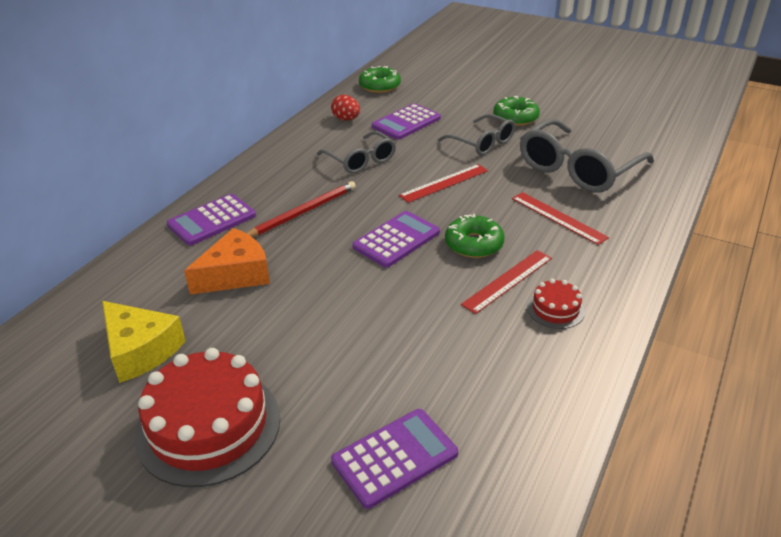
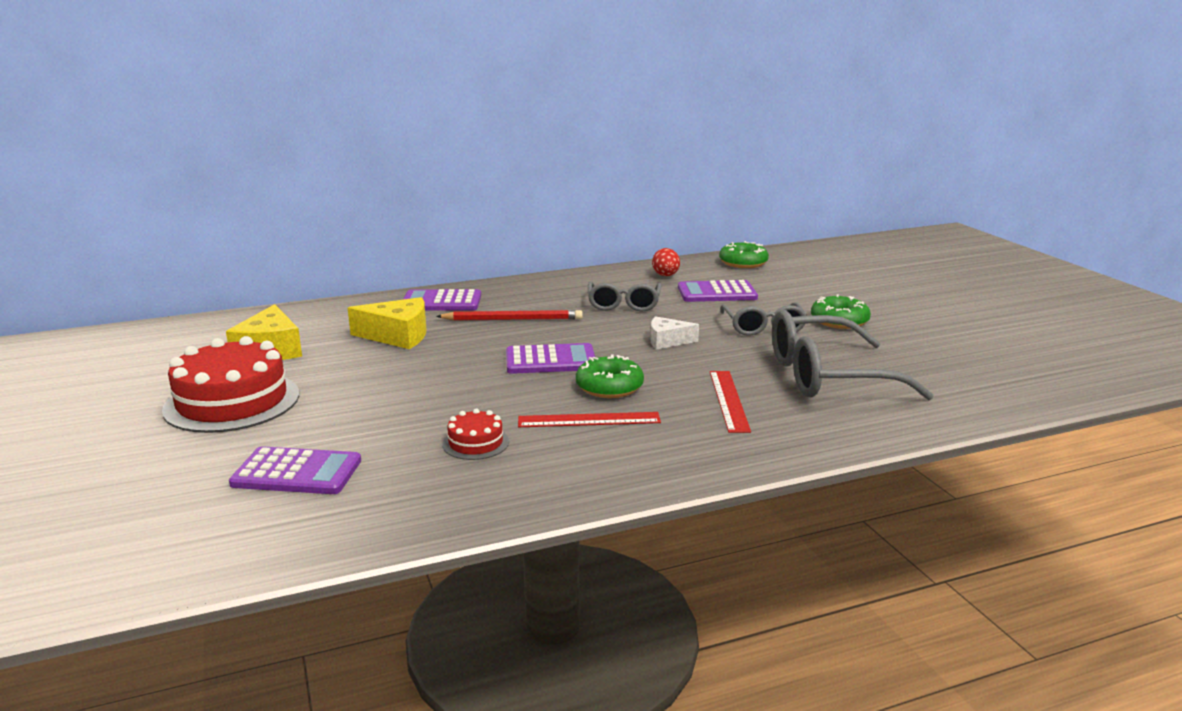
camera: 40 degrees right, 15 degrees down
(235, 274) = (398, 336): orange cheese -> yellow cheese
(444, 183) = (667, 341): red ruler -> white cheese
(555, 309) = (592, 454): red cake -> red cake (475, 443)

